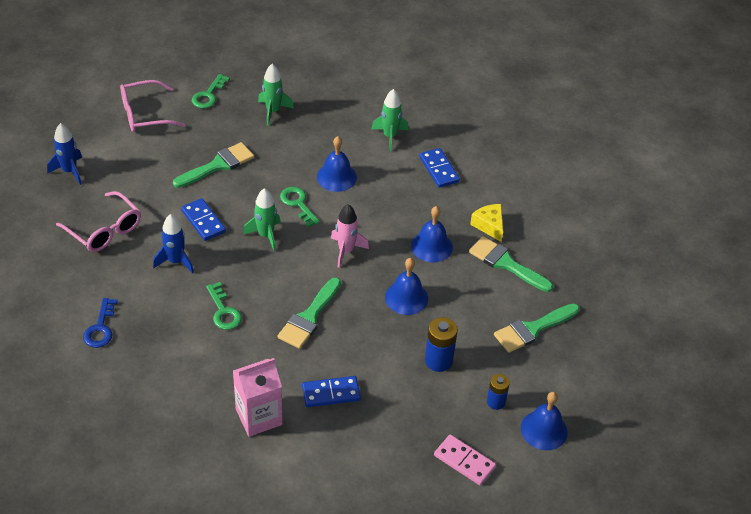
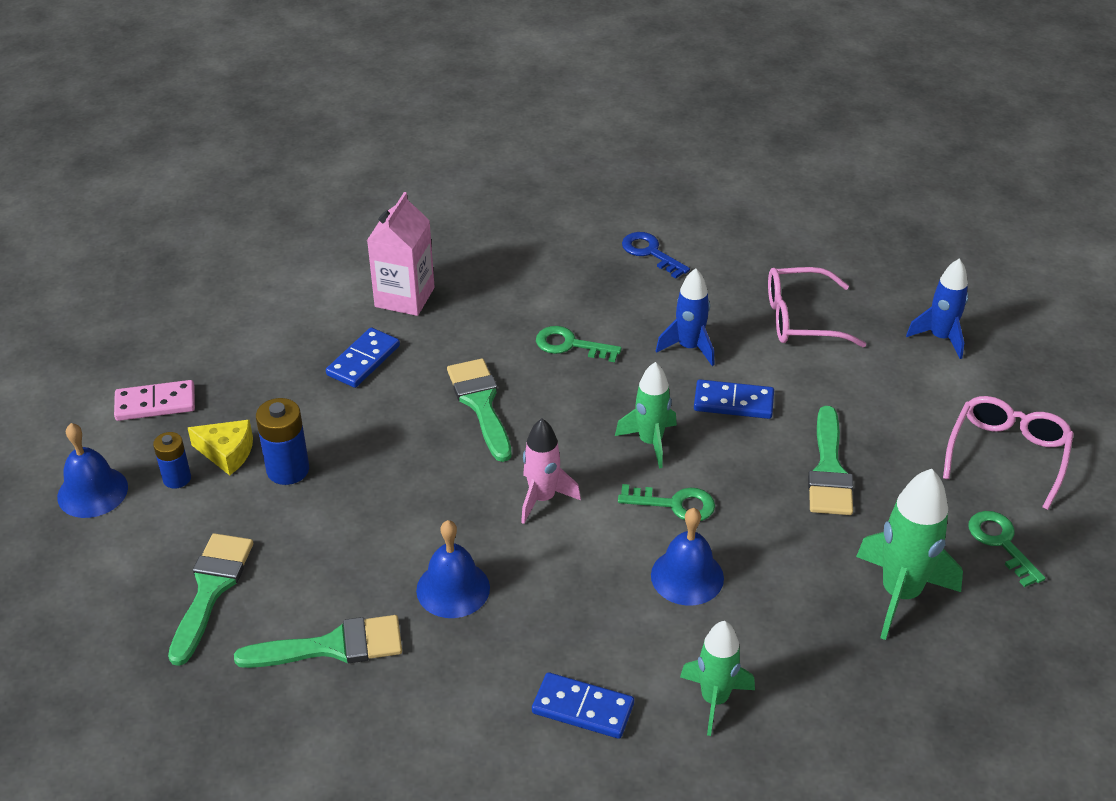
camera: 135 degrees right, 5 degrees down
(273, 111) = (900, 594): green rocket -> green rocket, size x1.52
(406, 297) = (405, 504): blue bell -> none
(489, 225) = (414, 682): yellow cheese -> yellow cheese (227, 453)

